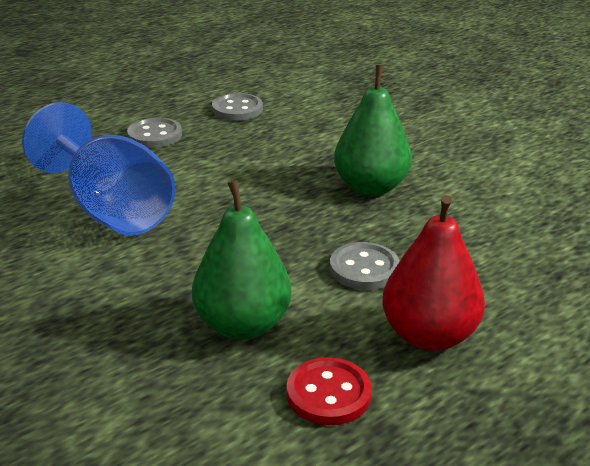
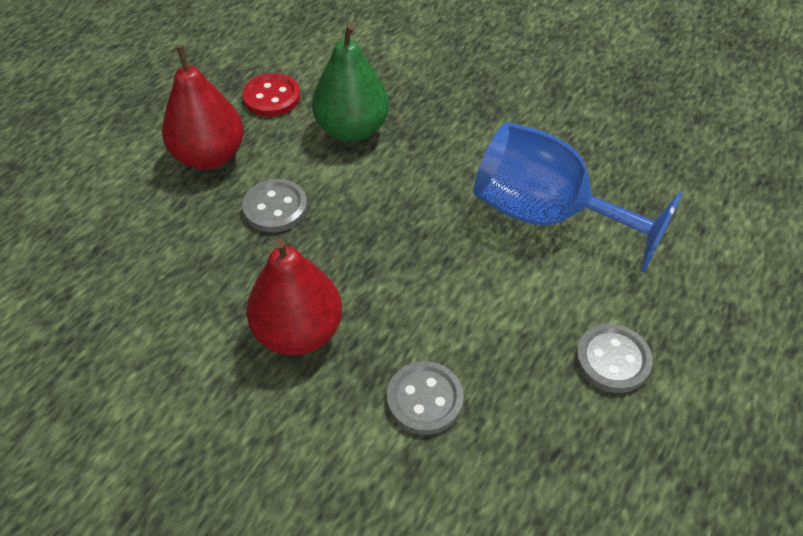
camera: 160 degrees right, 20 degrees up
(237, 109) = (554, 472): grey button -> grey button (424, 399)
(371, 187) = (298, 332): green pear -> red pear

